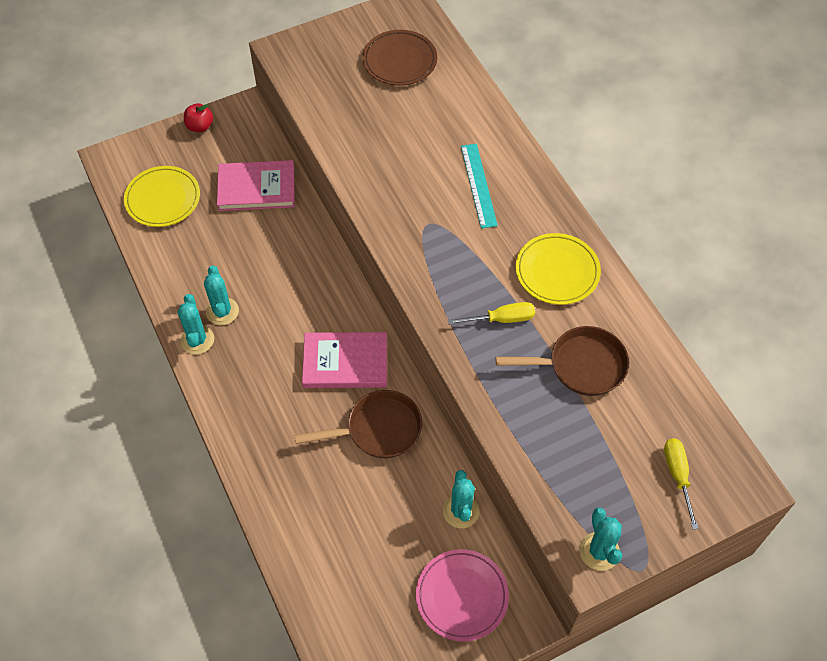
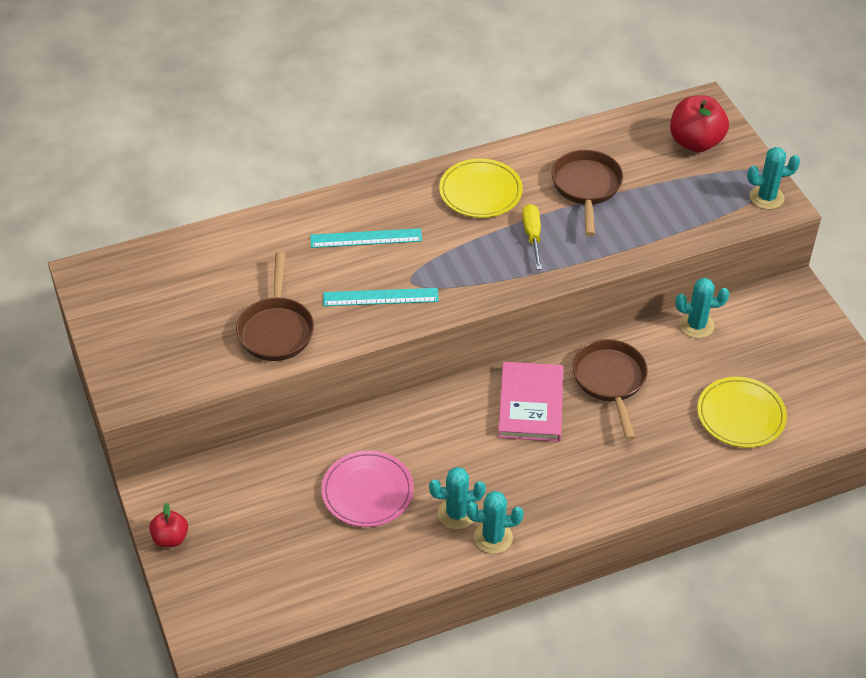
camera: 85 degrees left, 10 degrees down
(163, 199) = (282, 577): yellow plate -> yellow plate (741, 415)
(256, 188) = (283, 479): pink book -> none
(360, 133) = (276, 329): none -> brown pan
(399, 61) = (173, 289): brown plate -> none
(405, 202) = (380, 297): none -> turquoise ruler
(462, 596) = (779, 331): pink plate -> pink plate (367, 492)
(677, 476) = (695, 142): yellow screwdriver -> red apple

